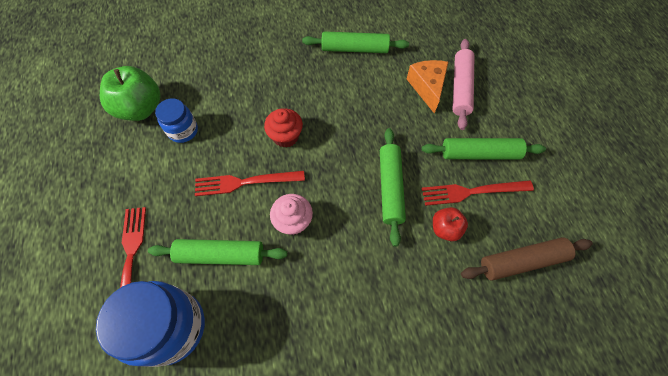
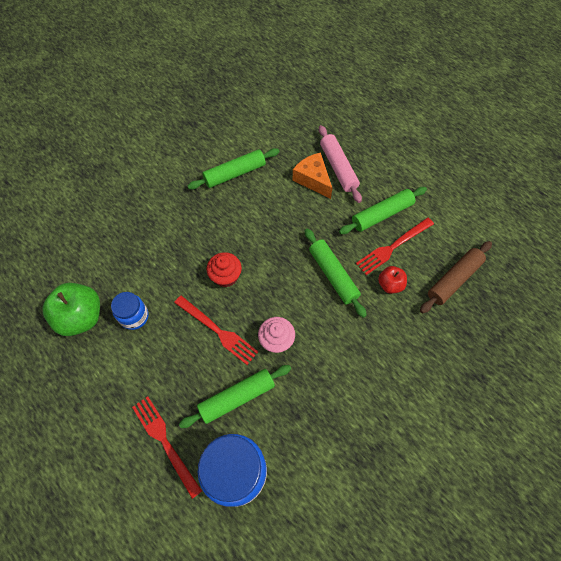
camera: 30 degrees left, 0 degrees up
(245, 182) = (217, 331): red fork -> red fork turned 105 degrees counterclockwise

